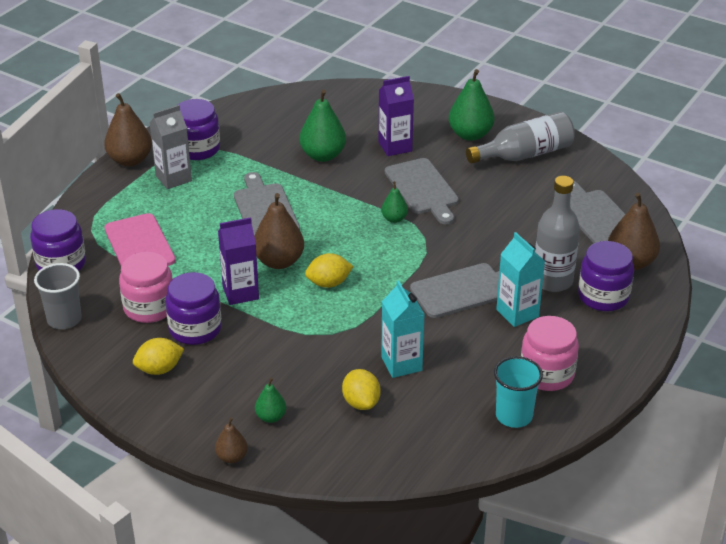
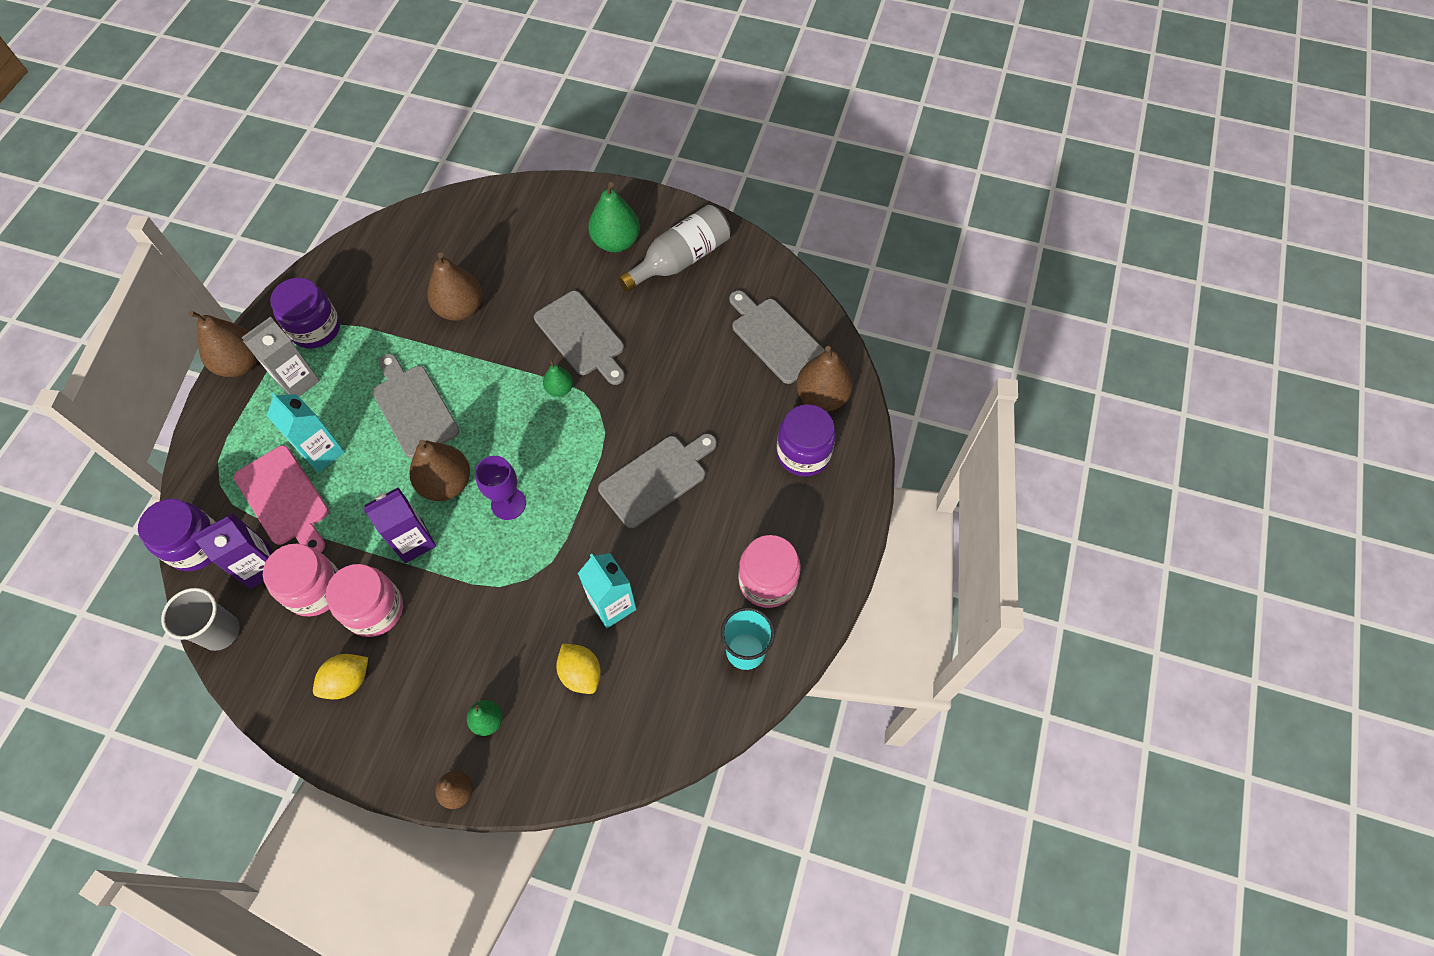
camera: 15 degrees left, 25 degrees up
(195, 329) = (375, 609): purple jar -> pink jar
(323, 155) = (460, 308): green pear -> brown pear
(328, 283) = (508, 504): yellow lemon -> purple goblet
(395, 147) = (538, 278): purple carton -> purple carton (260, 566)
(517, 313) = (719, 499): turquoise carton -> turquoise carton (322, 452)
(552, 281) = (747, 443): grey bottle -> none

